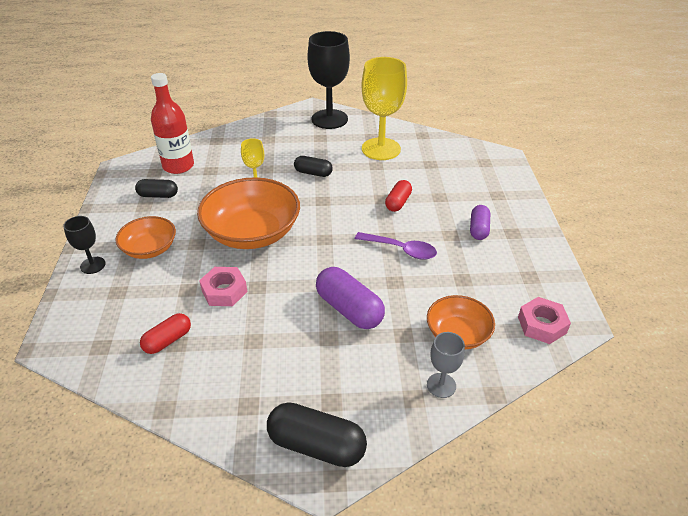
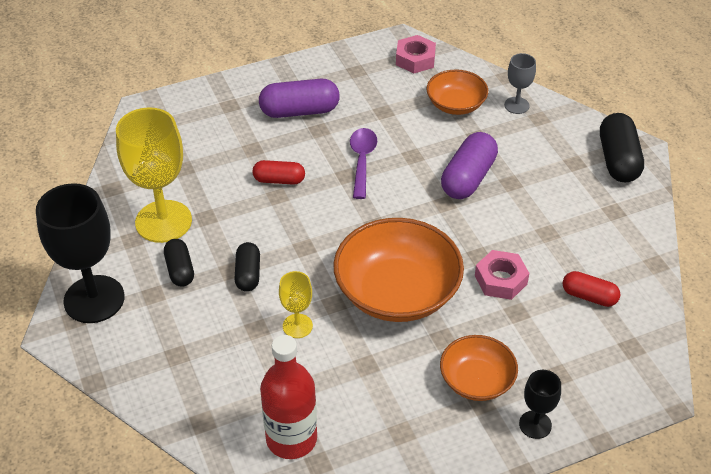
camera: 110 degrees left, 5 degrees up
(158, 195) = (371, 428): black capsule -> black capsule (180, 270)
(478, 229) = (299, 111): purple capsule -> purple capsule, size x1.63

